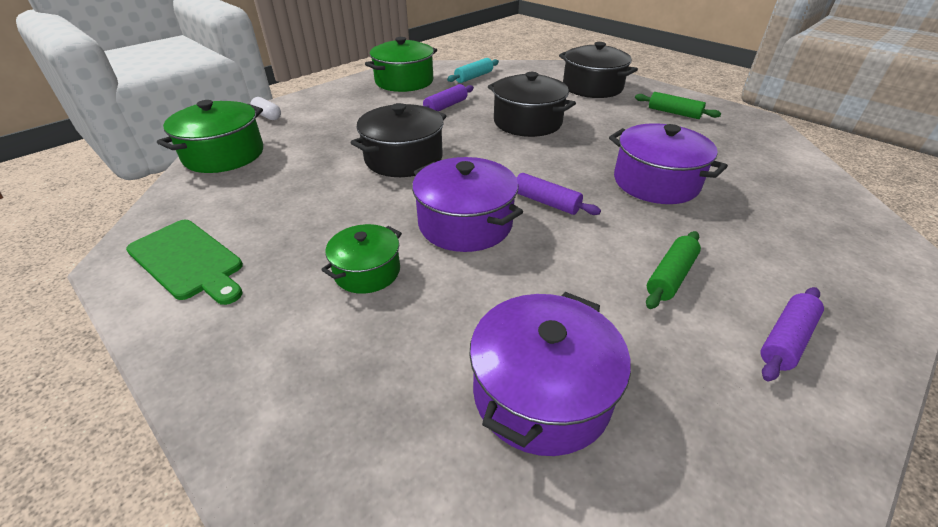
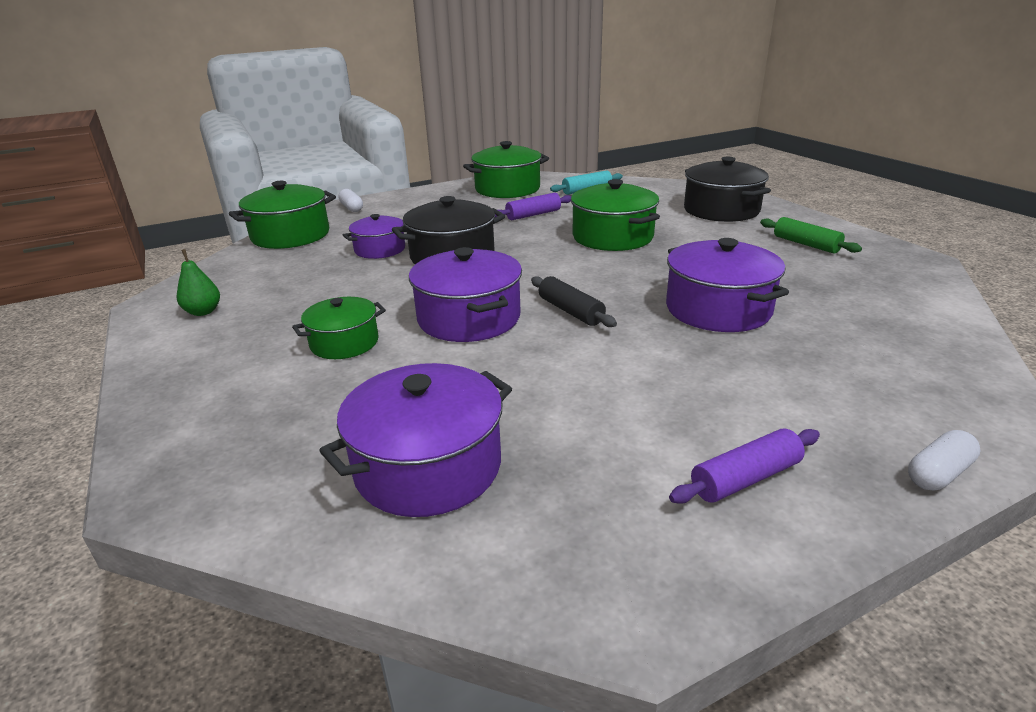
camera: 20 degrees right, 10 degrees down
(188, 261) = (203, 312): green cutting board -> green pear
(329, 160) = (380, 249): none -> purple pot
(527, 122) = (612, 237): black pot -> green pot
(546, 202) = (571, 311): purple rolling pin -> black rolling pin
(670, 276) = (655, 397): green rolling pin -> none
(897, 303) = (938, 473): none -> white capsule

